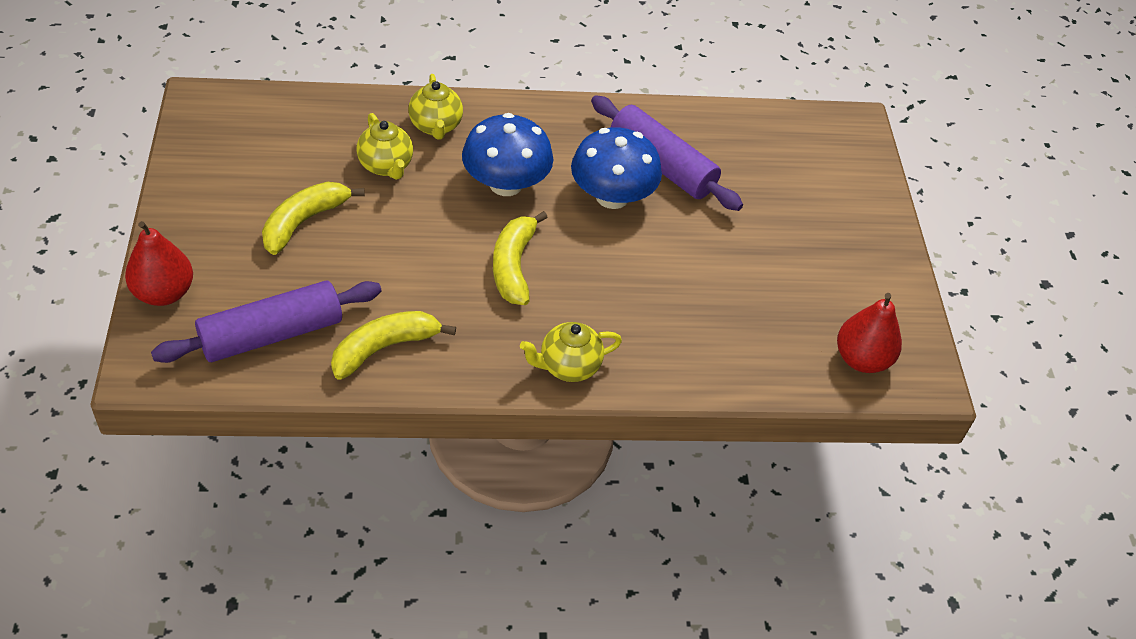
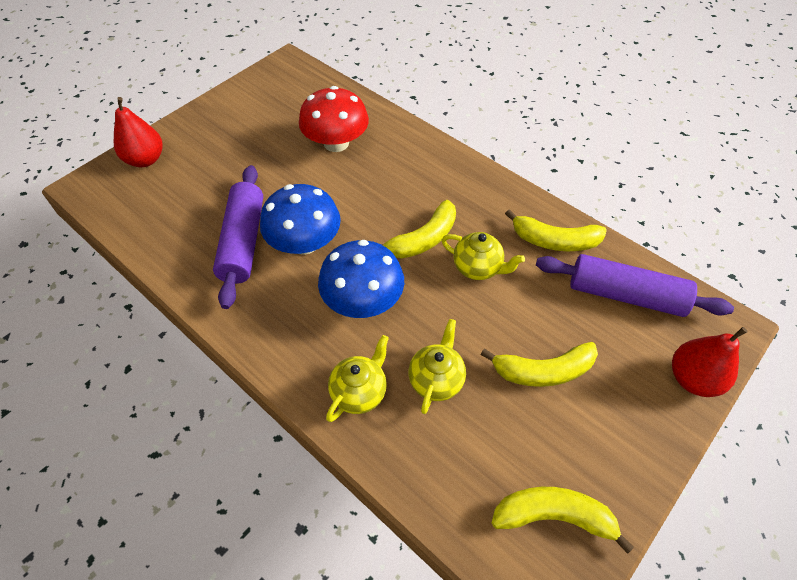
camera: 130 degrees left, 5 degrees up
(228, 139) = (553, 516): none -> yellow banana
(568, 366) = (454, 167): yellow teapot -> yellow teapot (478, 268)
(720, 310) = (336, 143): none -> red mushroom
(861, 359) = (301, 84): red pear -> red pear (145, 160)

